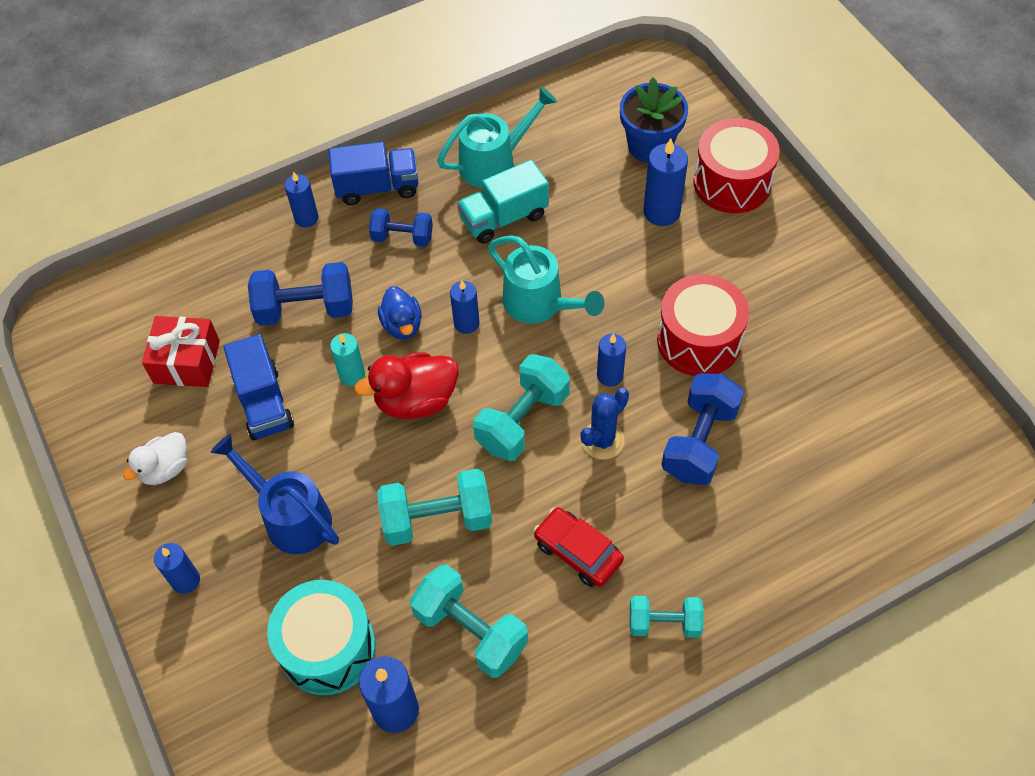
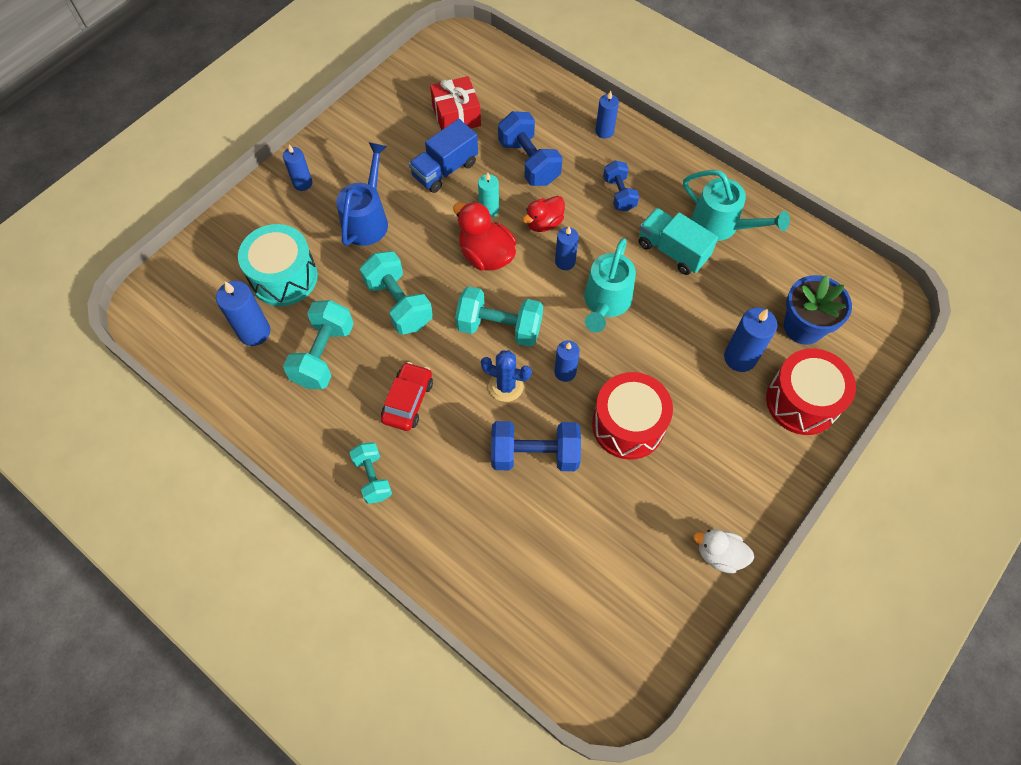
camera: 65 degrees right, 5 degrees up
(165, 469) = (374, 139): white duck -> white duck (719, 555)
(377, 187) = (655, 161): blue truck -> none
(402, 325) = (544, 223): blue duck -> red duck

